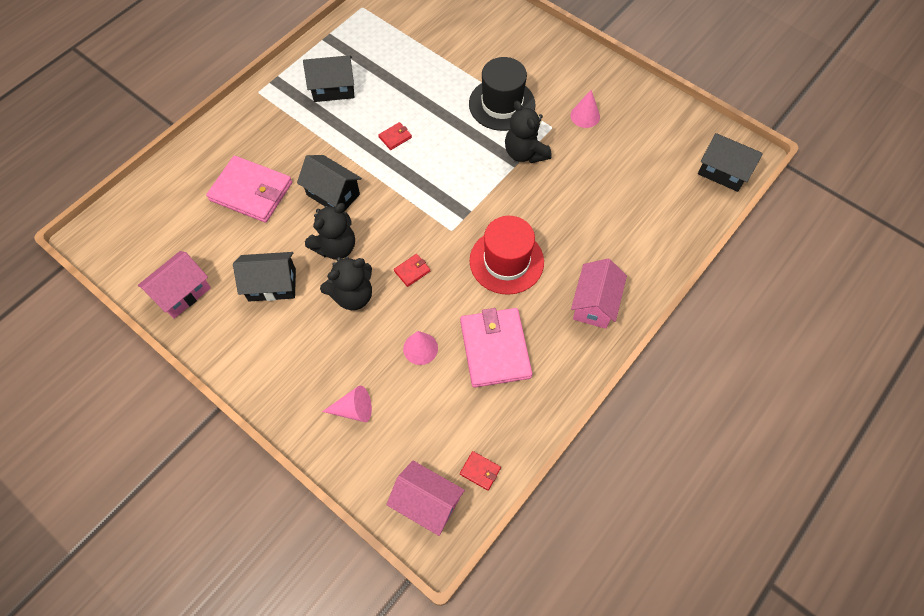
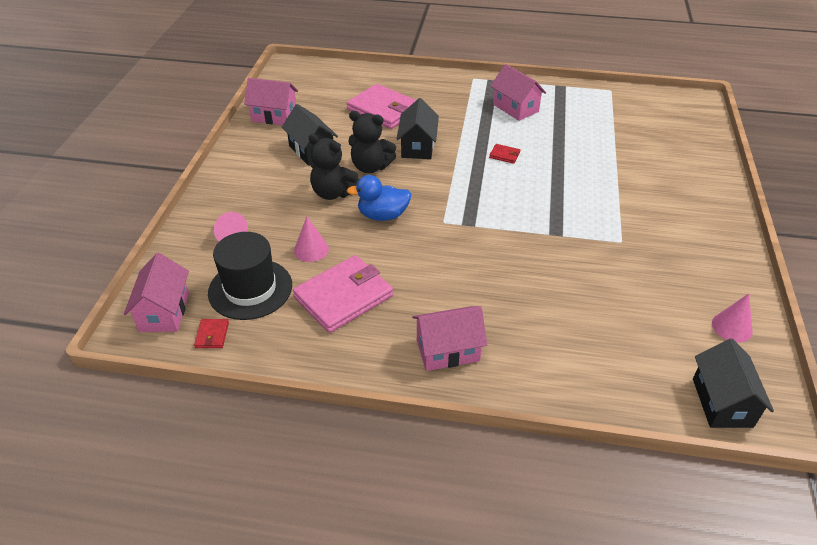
camera: 60 degrees right, 20 degrees down
(251, 192) = (383, 110): pink wallet -> pink wallet turned 45 degrees counterclockwise
(333, 89) = (515, 108): black house -> pink house
(412, 271) = (382, 215): red wallet -> blue duck
(502, 104) = (608, 200): black hat -> black hat (250, 289)
(506, 261) = (442, 268): red hat -> none
(525, 153) = (572, 235): black teddy bear -> none
(585, 116) = (661, 259): pink cone -> pink cone (732, 327)

